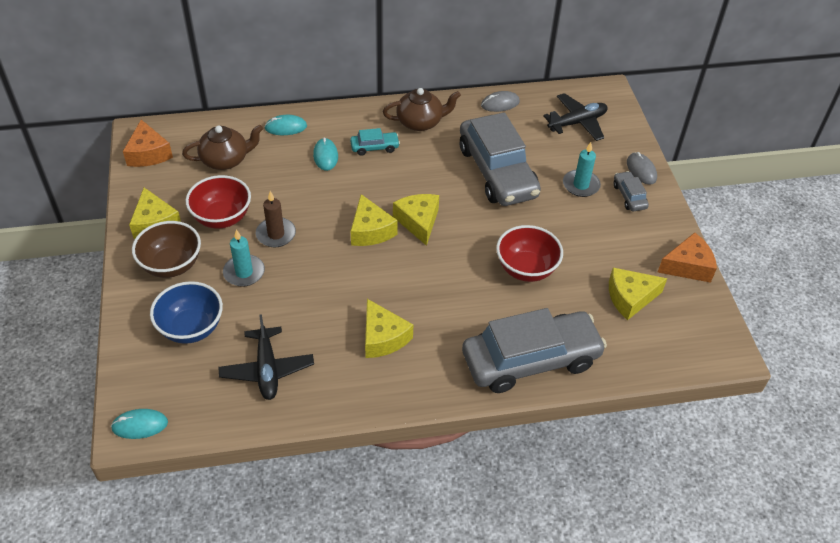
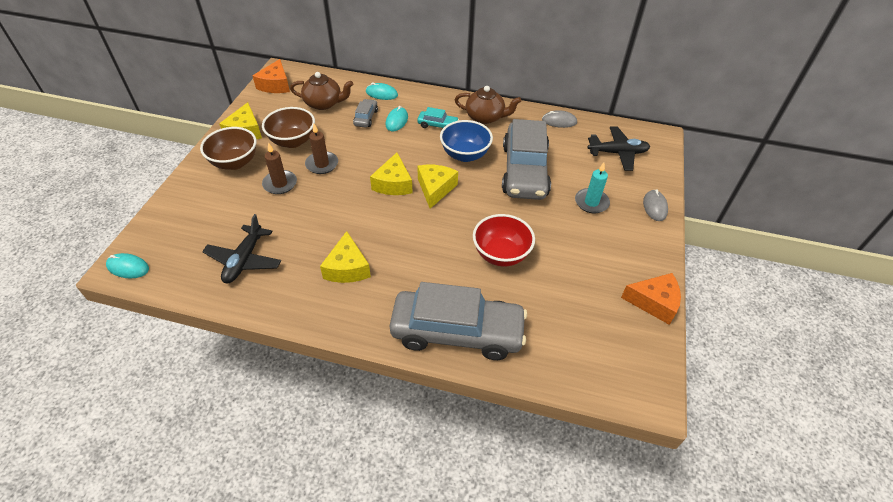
camera: 25 degrees right, 0 degrees up
(191, 328) = (215, 210): blue bowl -> blue bowl (465, 155)
(222, 218) = (293, 141): red bowl -> brown bowl
(244, 272) = (280, 184): turquoise candle -> brown candle
(629, 196) = (631, 225): grey car -> grey car (366, 118)
(630, 298) = (581, 311): yellow cheese -> none

